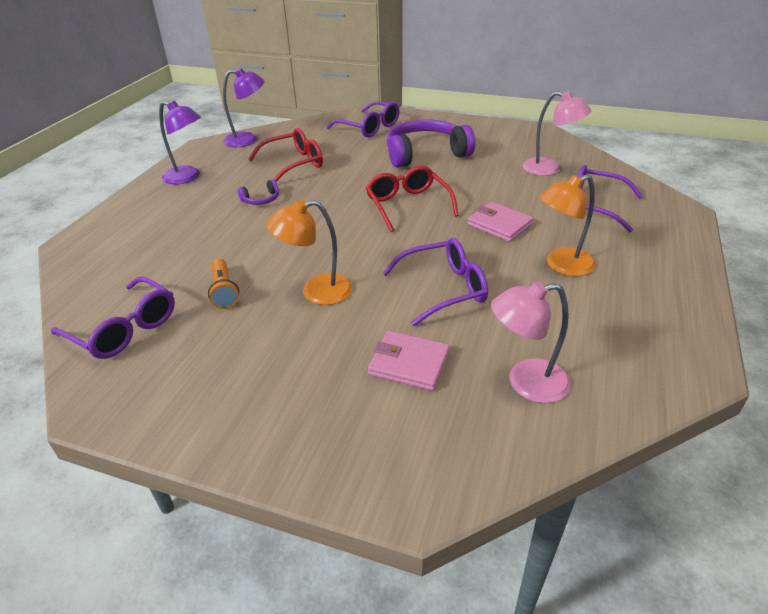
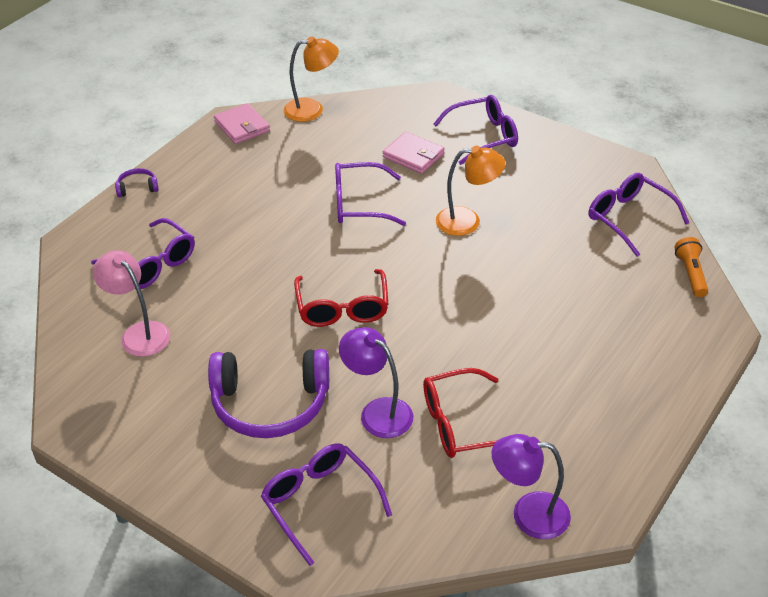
camera: 165 degrees left, 5 degrees up
(188, 177) = (613, 426): purple lamp -> purple lamp (378, 412)
(224, 291) = (549, 237): orange flashlight -> orange flashlight (690, 274)
(261, 199) = (511, 355): purple headphones -> purple headphones (137, 188)
(316, 419) = (484, 136): none -> purple glasses
(499, 225) = (264, 260): pink wallet -> pink wallet (242, 126)
(526, 383) = (343, 132): pink lamp -> none
(561, 265) = (246, 206): orange lamp -> orange lamp (312, 109)

